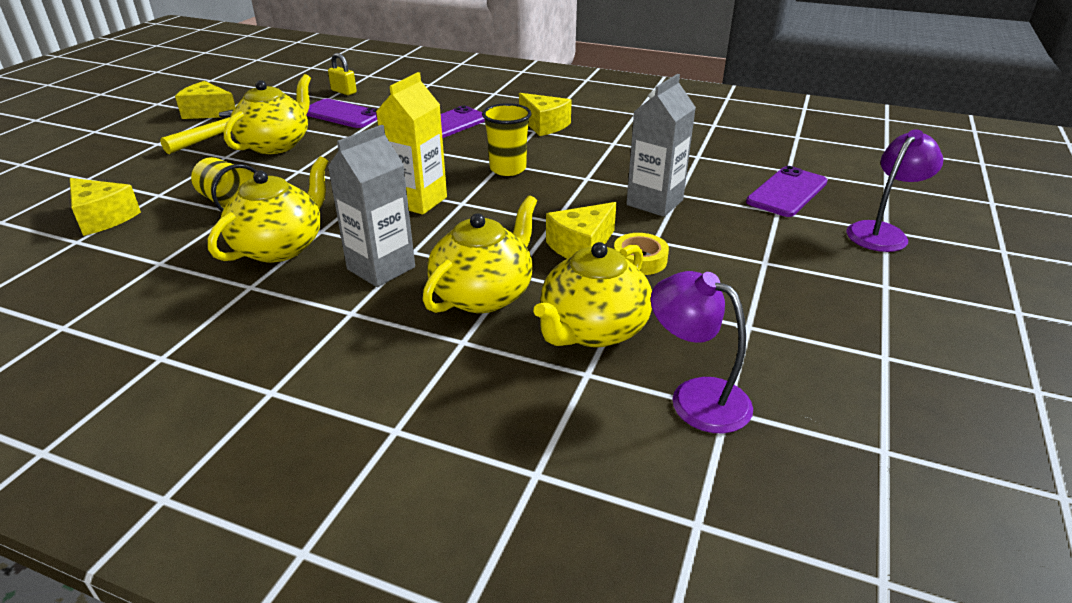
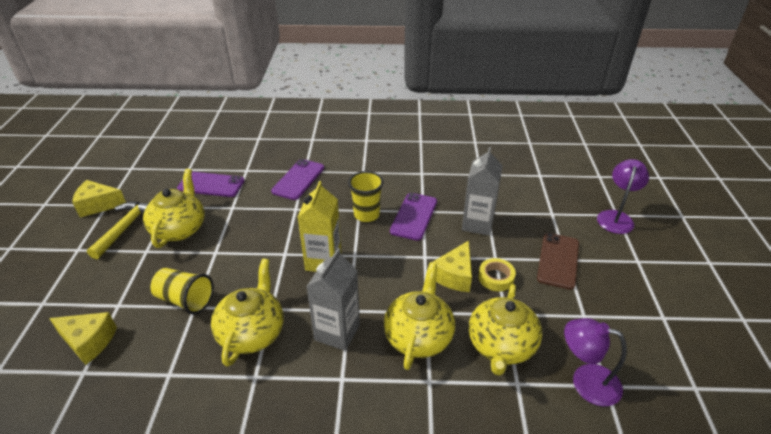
camera: 20 degrees left, 5 degrees up
(344, 91) = (197, 159): yellow padlock -> none
(544, 125) = (366, 165): yellow cheese -> none
(750, 260) = (558, 260): none -> brown phone
(787, 192) = (549, 195): purple phone -> purple phone (414, 216)

